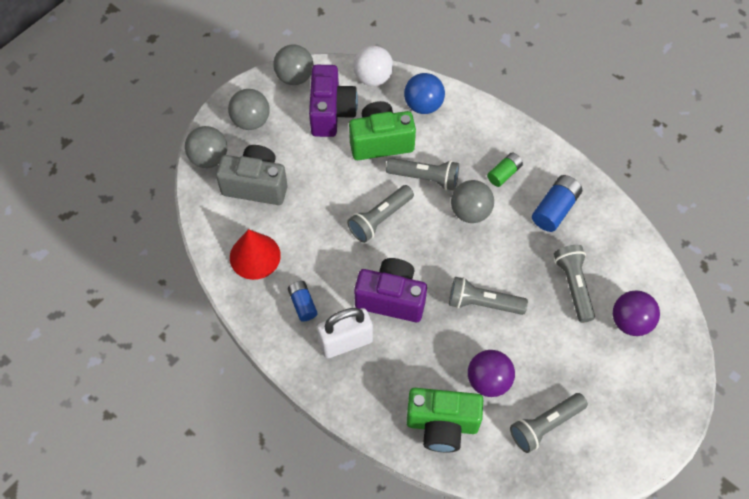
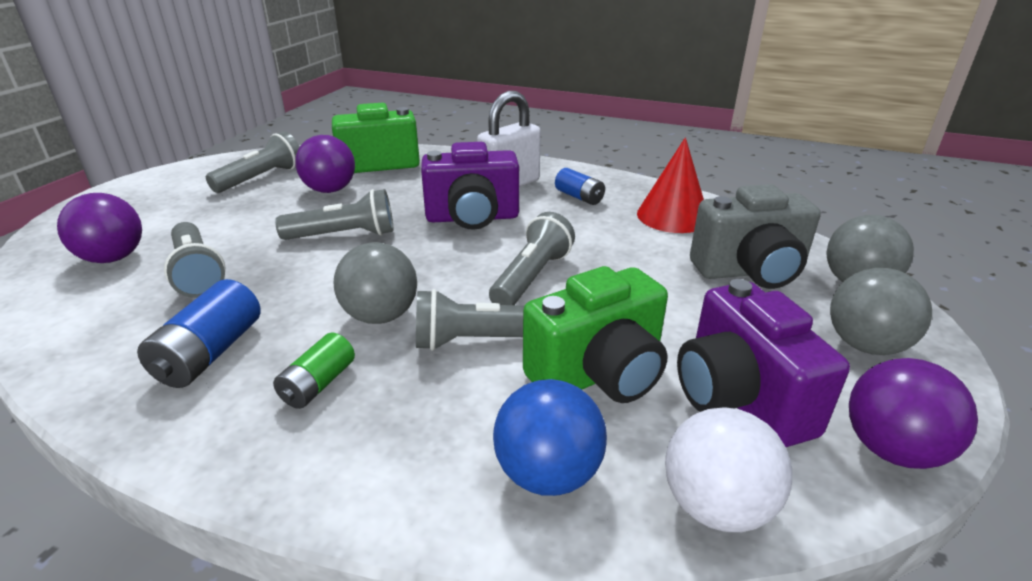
camera: 160 degrees right, 30 degrees down
(295, 77) = (891, 449): grey ball -> purple ball

